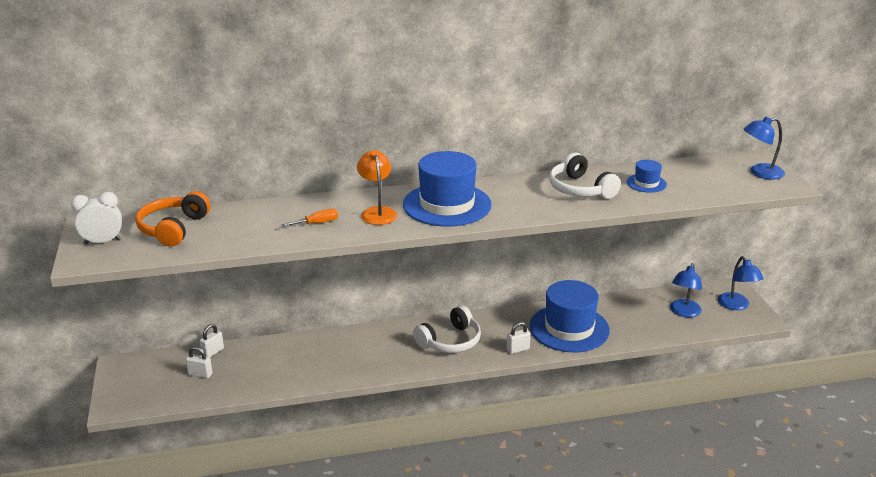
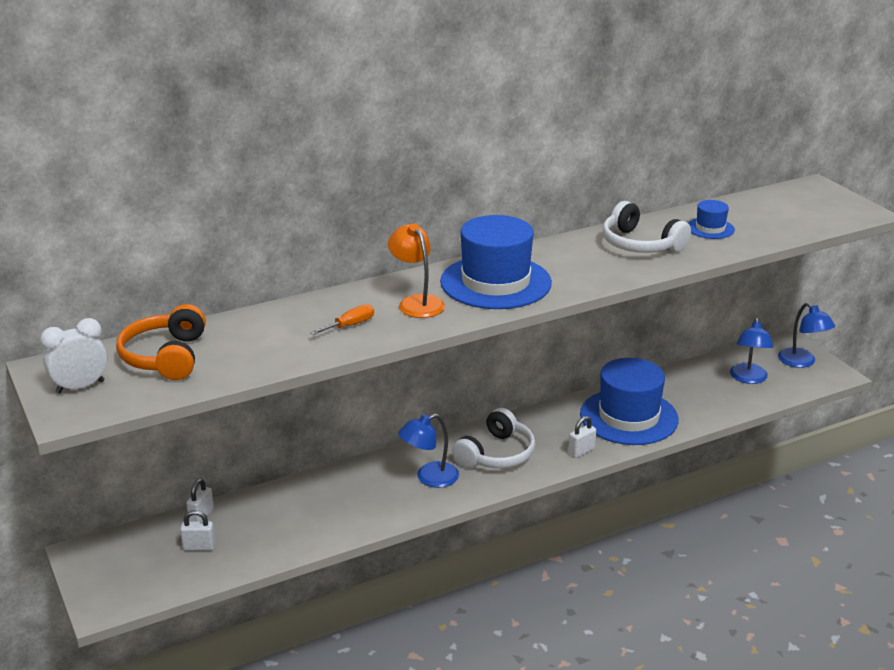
camera: 15 degrees left, 0 degrees up
(760, 173) = (826, 201): blue lamp -> blue lamp (429, 478)

